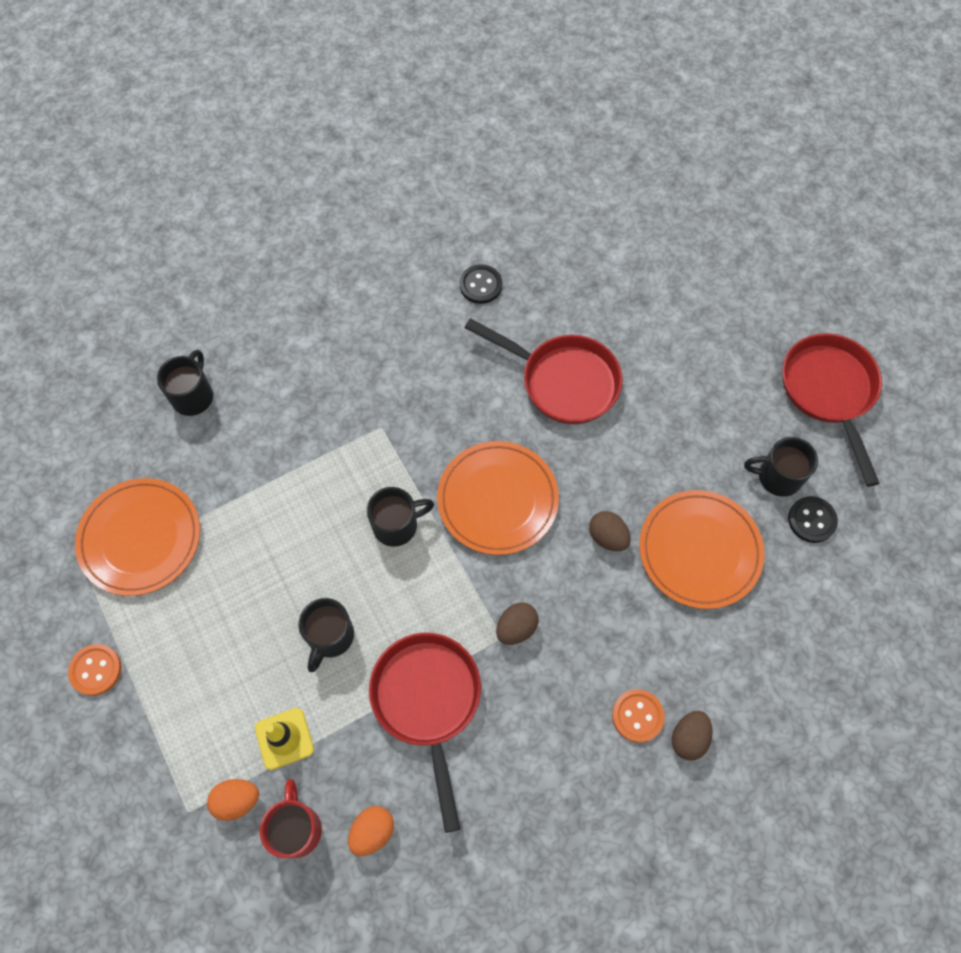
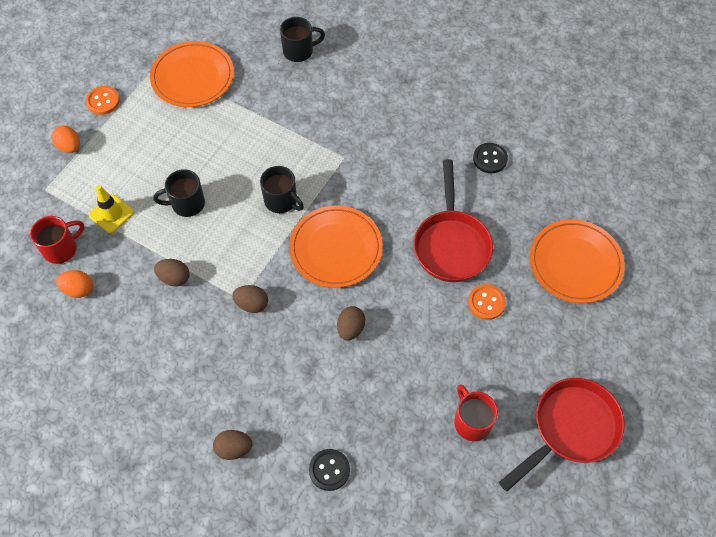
camera: 60 degrees right, 5 degrees down
(237, 800) = (63, 210): orange egg -> orange egg (69, 147)
(427, 702) = (174, 278): red pan -> brown egg
(637, 716) = (232, 408): orange button -> orange button (486, 302)
(699, 551) = (377, 393): orange plate -> orange plate (575, 263)
(777, 477) = (471, 422): black mug -> red mug
(811, 520) = (451, 462): black button -> black button (329, 470)

